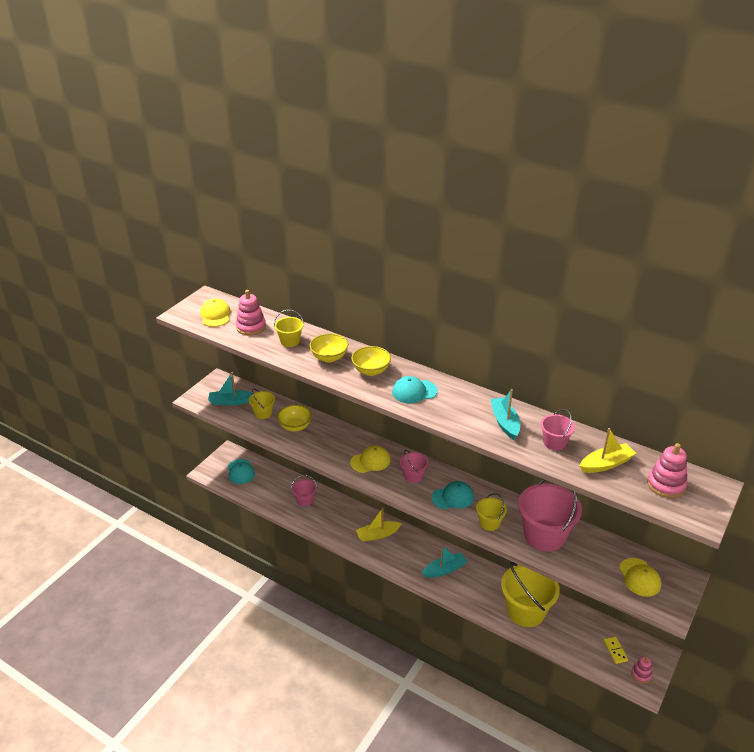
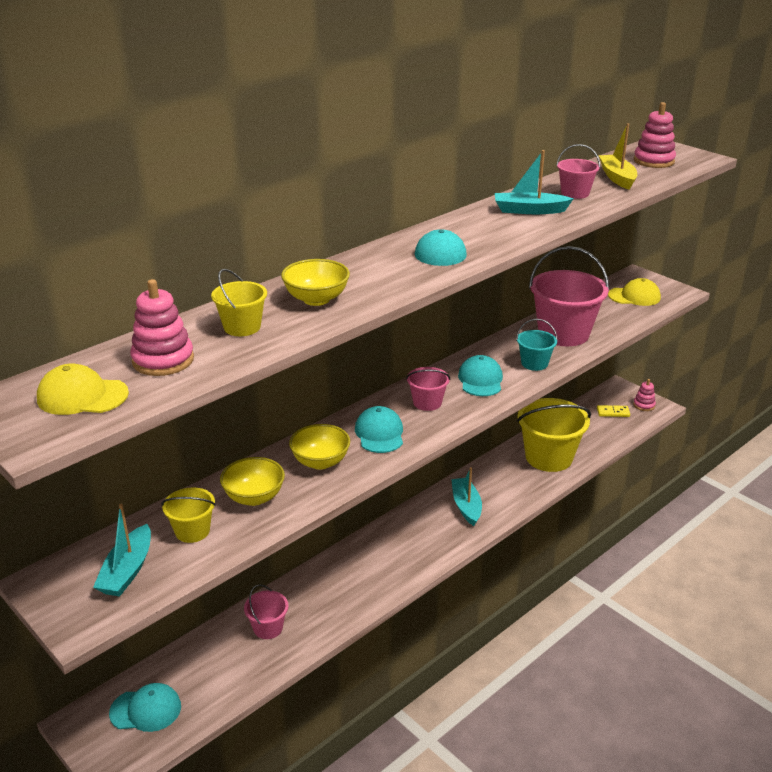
camera: 75 degrees left, 5 degrees down
(370, 461) = (379, 433): yellow cap -> turquoise cap
(371, 371) = (373, 272): yellow bowl -> yellow bowl (320, 462)
(377, 535) = (380, 557): yellow boat -> none
(489, 523) = (534, 363): yellow bucket -> turquoise bucket

